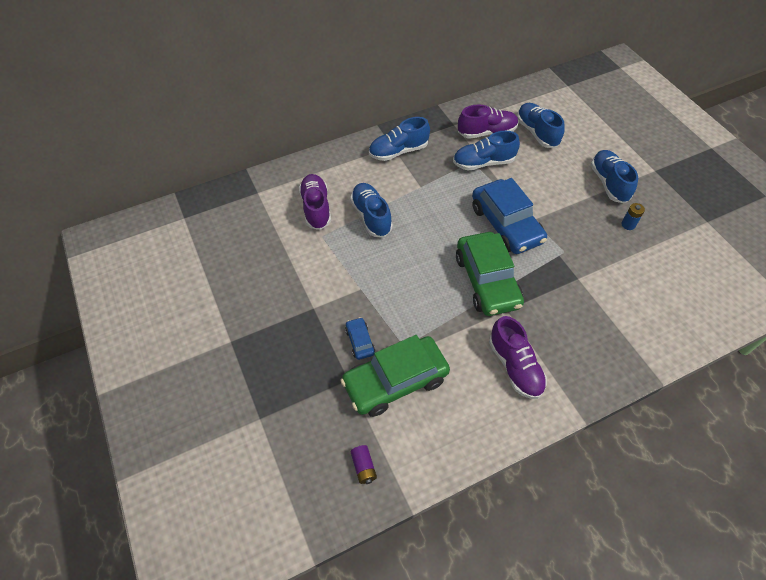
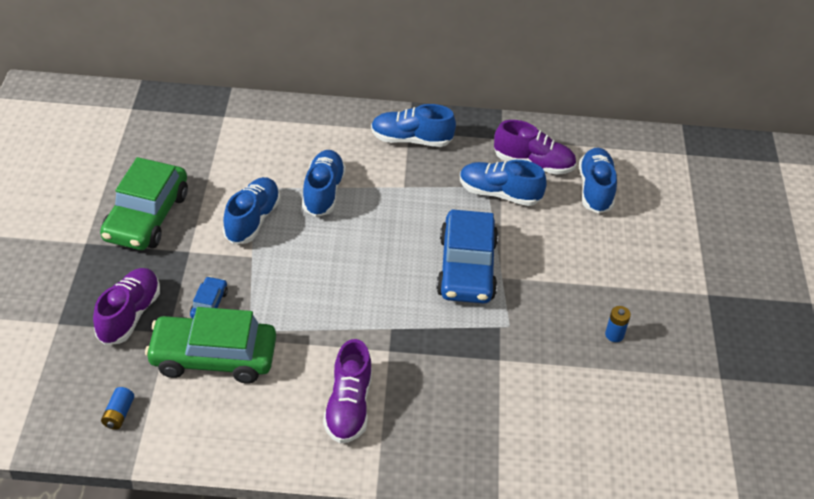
camera: 25 degrees right, 10 degrees down
(316, 208) = (271, 158): purple shoe -> purple shoe (129, 315)
(364, 467) = (119, 414): purple battery -> blue battery
(487, 281) = (393, 313): green car -> green car (146, 216)
(609, 183) = (633, 282): blue shoe -> blue shoe (252, 220)

